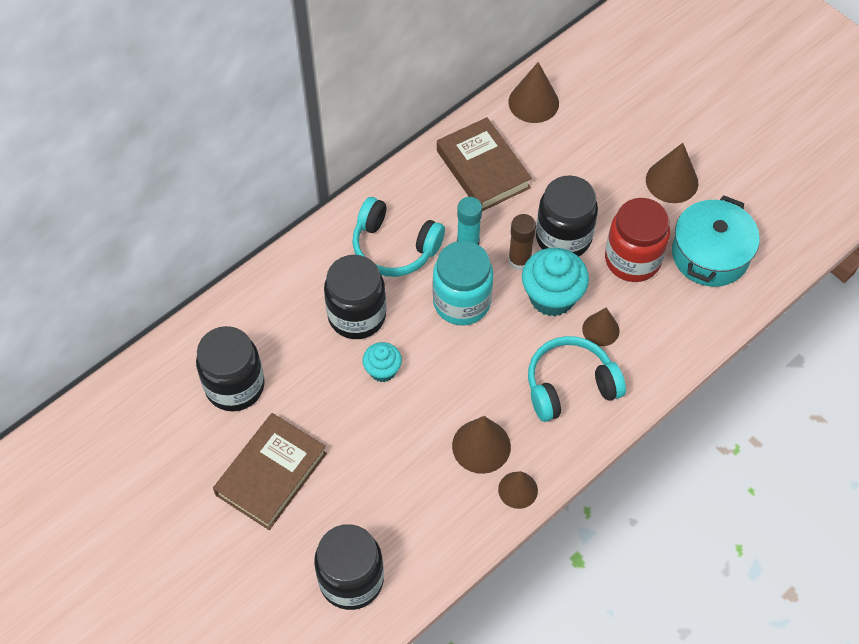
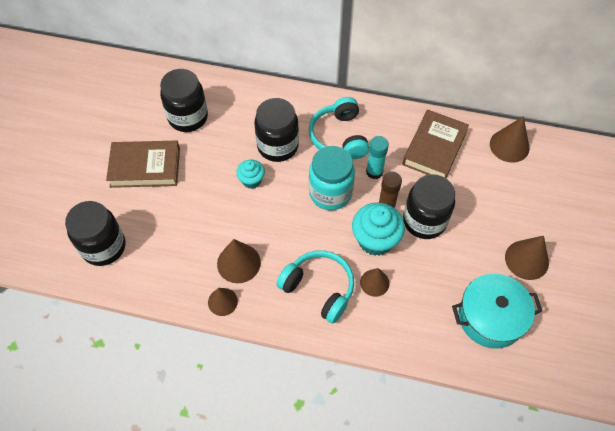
camera: 55 degrees right, 0 degrees up
(632, 260) = (443, 271): red jar -> none

